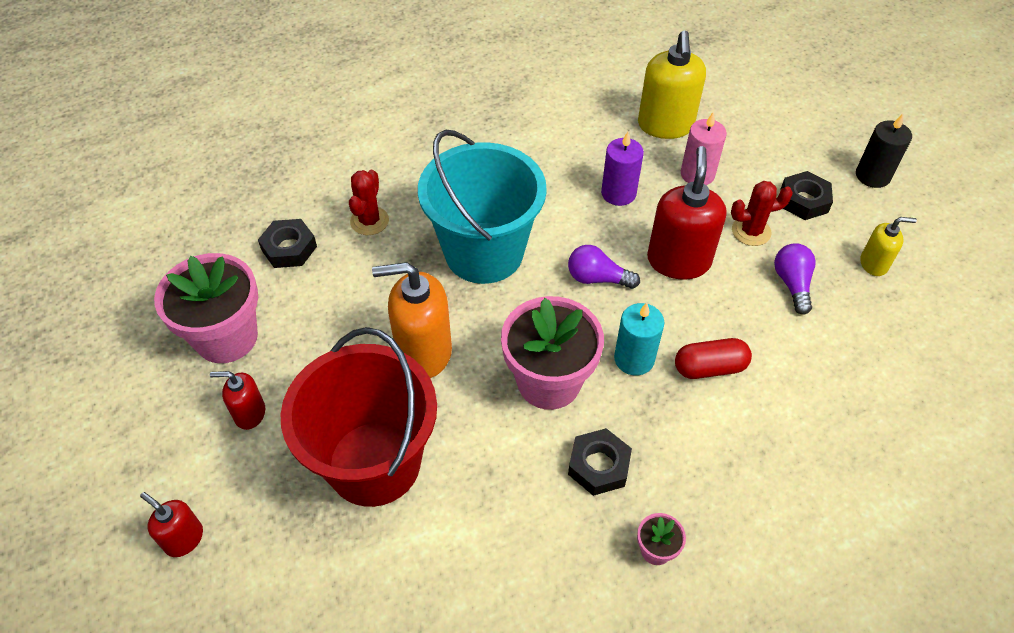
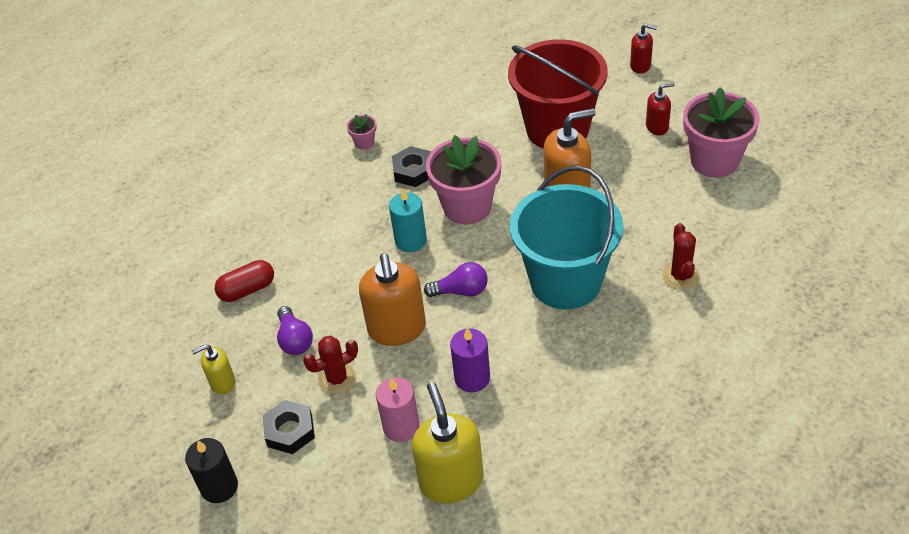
camera: 165 degrees right, 5 degrees down
(289, 248) = (727, 232): black nut -> none
(678, 260) = (397, 329): red soap dispenser -> orange soap dispenser
(709, 368) = (352, 252): red capsule -> red capsule (247, 290)

